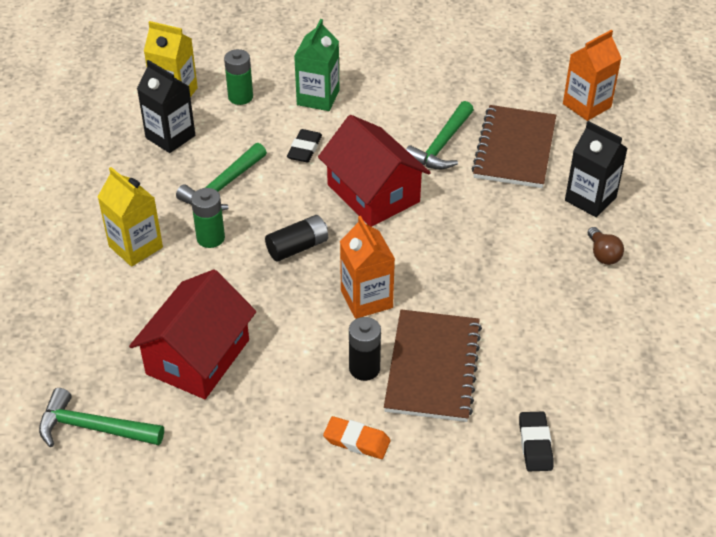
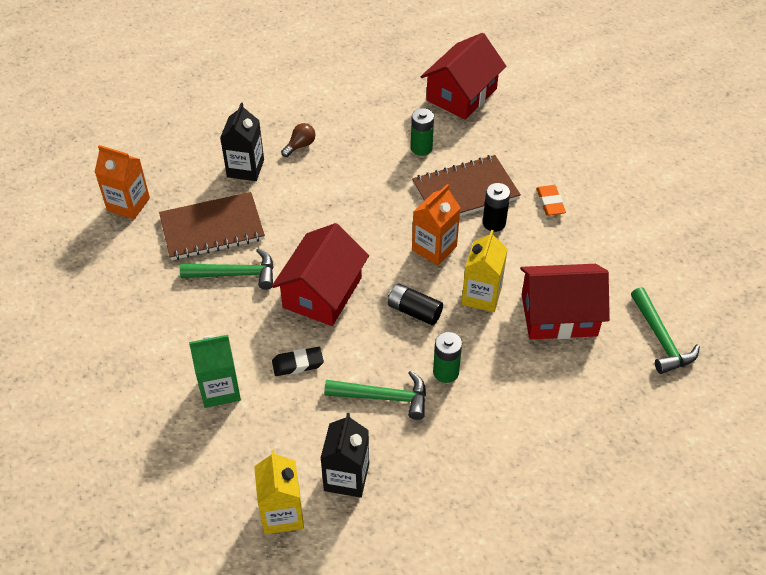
camera: 120 degrees left, 5 degrees up
(135, 247) = (493, 418): yellow carton -> yellow carton (481, 295)
(240, 97) = (254, 452): green battery -> green battery (421, 148)
(535, 444) = (484, 127): black eraser -> none
(616, 453) = (461, 94): none -> red house

